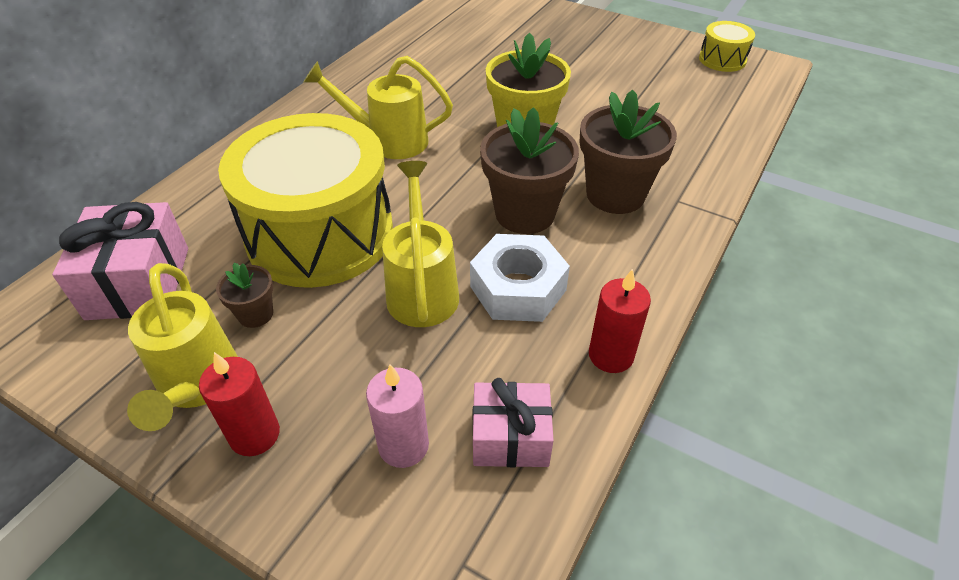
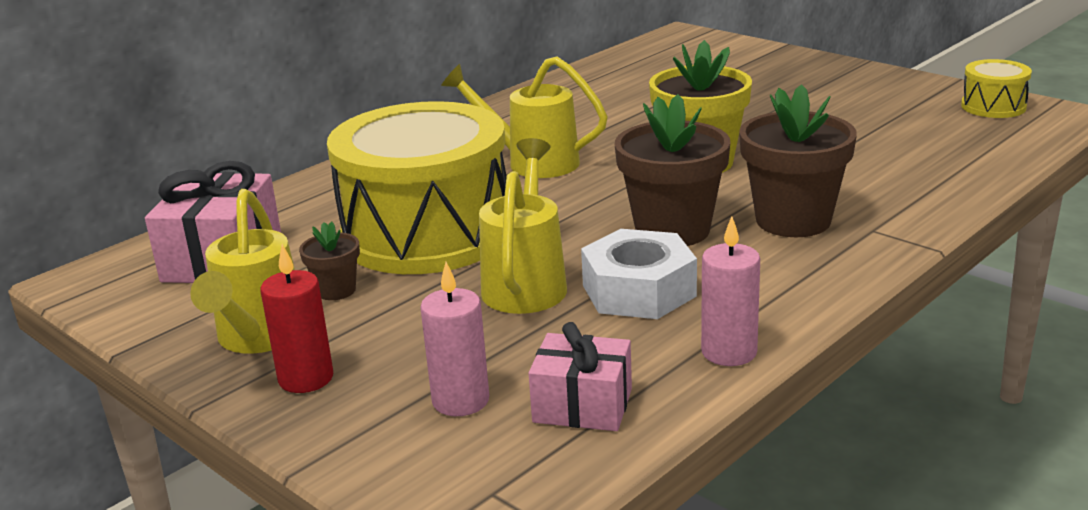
camera: 15 degrees right, 20 degrees down
(611, 355) = (729, 352): red candle -> pink candle

